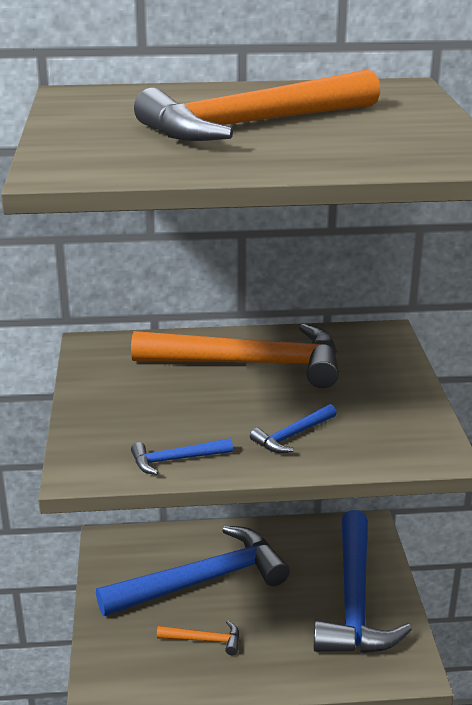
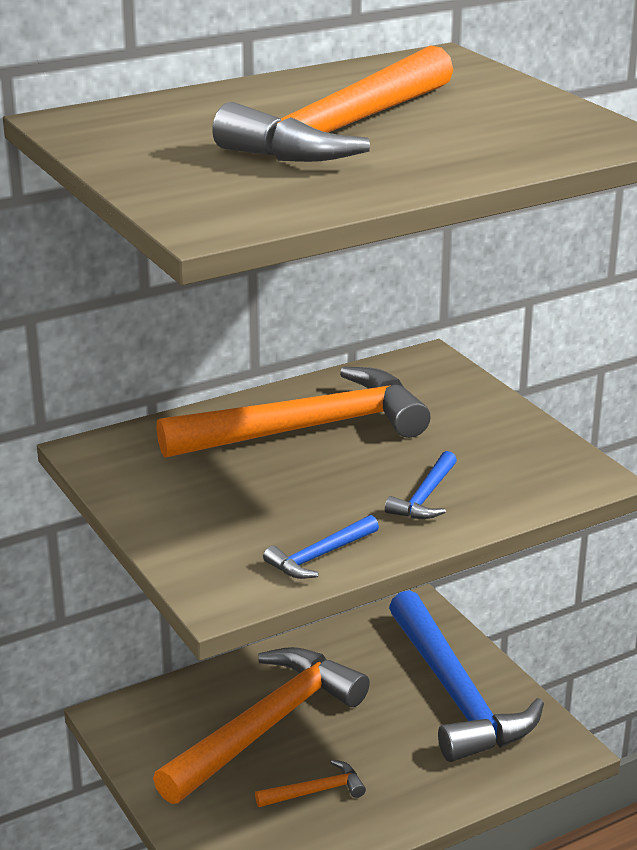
camera: 25 degrees left, 0 degrees up
(202, 580) = (266, 726): blue hammer -> orange hammer

